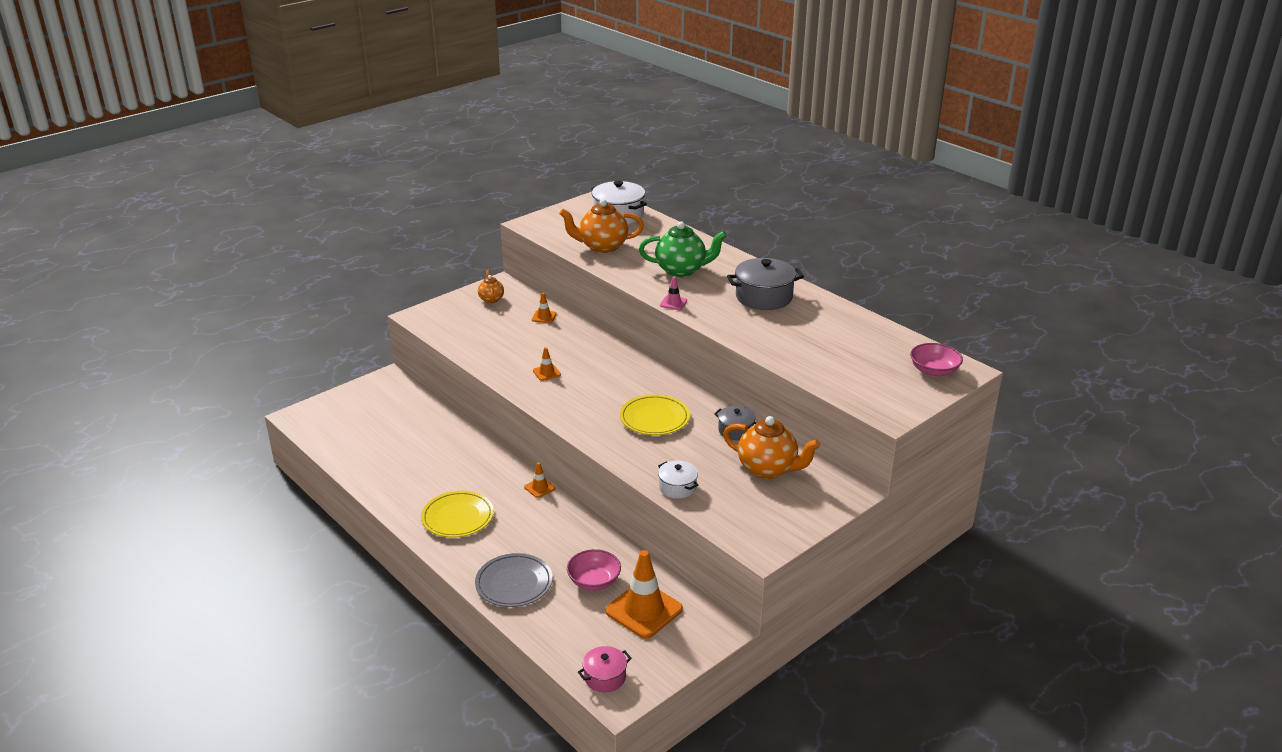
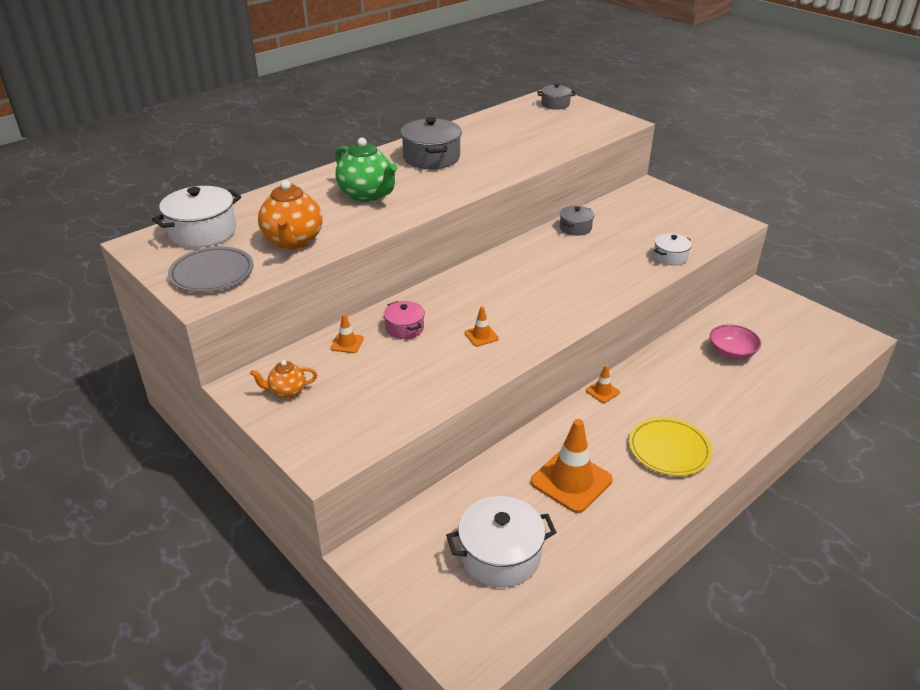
camera: 90 degrees left, 5 degrees up
(372, 428) = (500, 555): none -> white pot
(514, 583) = (756, 401): grey plate -> grey plate (212, 273)
(605, 677) = (843, 344): pink pot -> pink pot (404, 328)
(644, 610) = (756, 325): orange traffic cone -> orange traffic cone (571, 481)
(654, 418) = (563, 267): yellow plate -> none
(673, 303) = (442, 200): pink traffic cone -> none
(681, 270) = (367, 195): green teapot -> green teapot turned 135 degrees clockwise
(768, 469) = (629, 216): orange teapot -> none
(934, 371) = (555, 104): pink bowl -> grey pot

